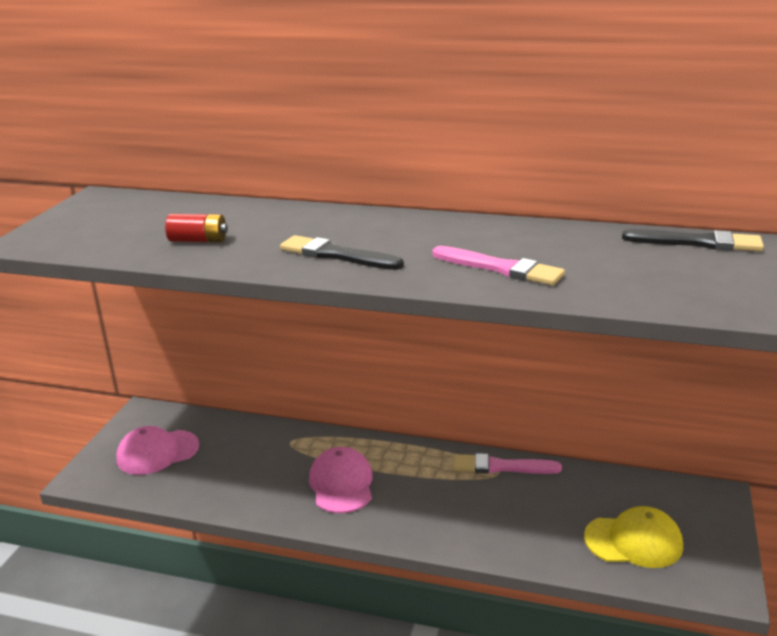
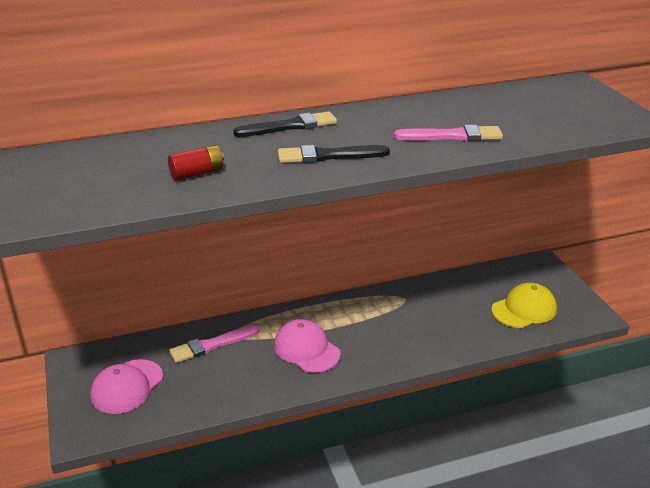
camera: 35 degrees left, 5 degrees up
(501, 467) = (403, 294): pink brush -> pink brush (212, 345)
(697, 242) = (538, 89): black brush -> black brush (289, 126)

